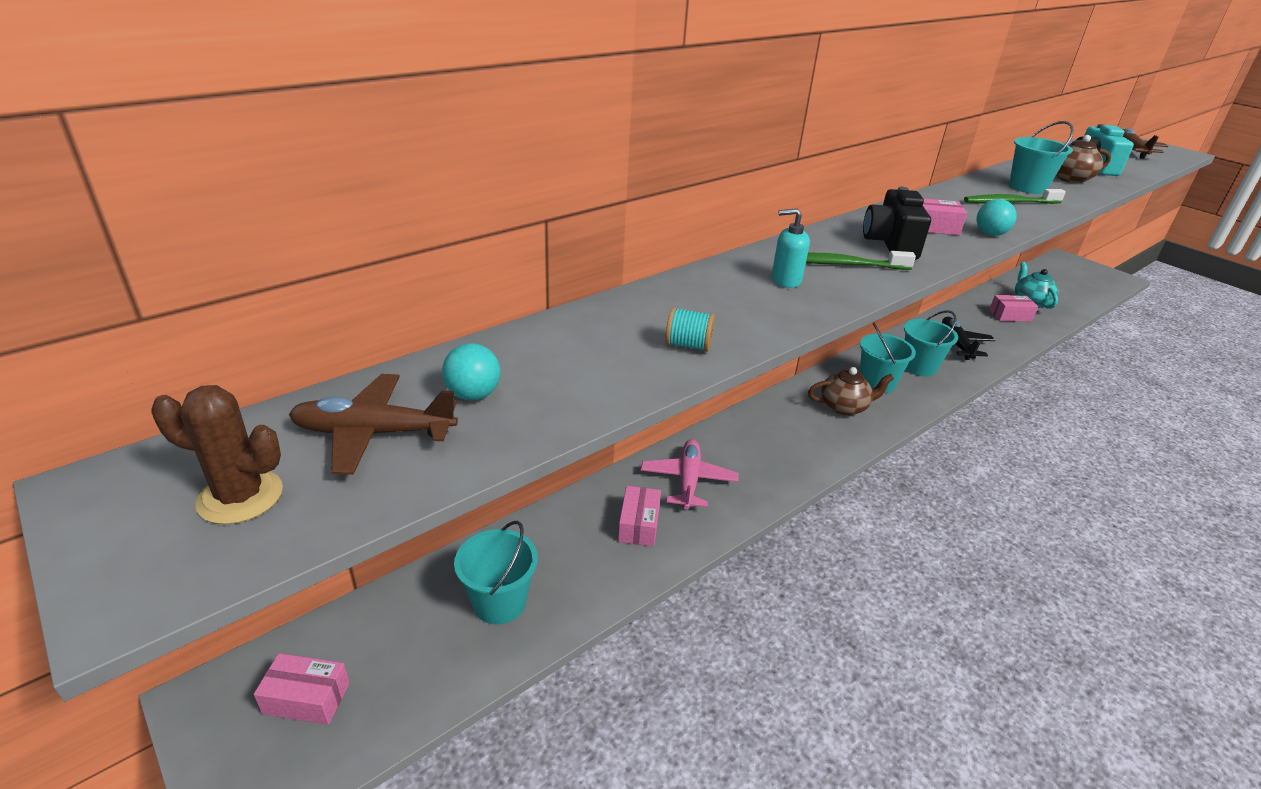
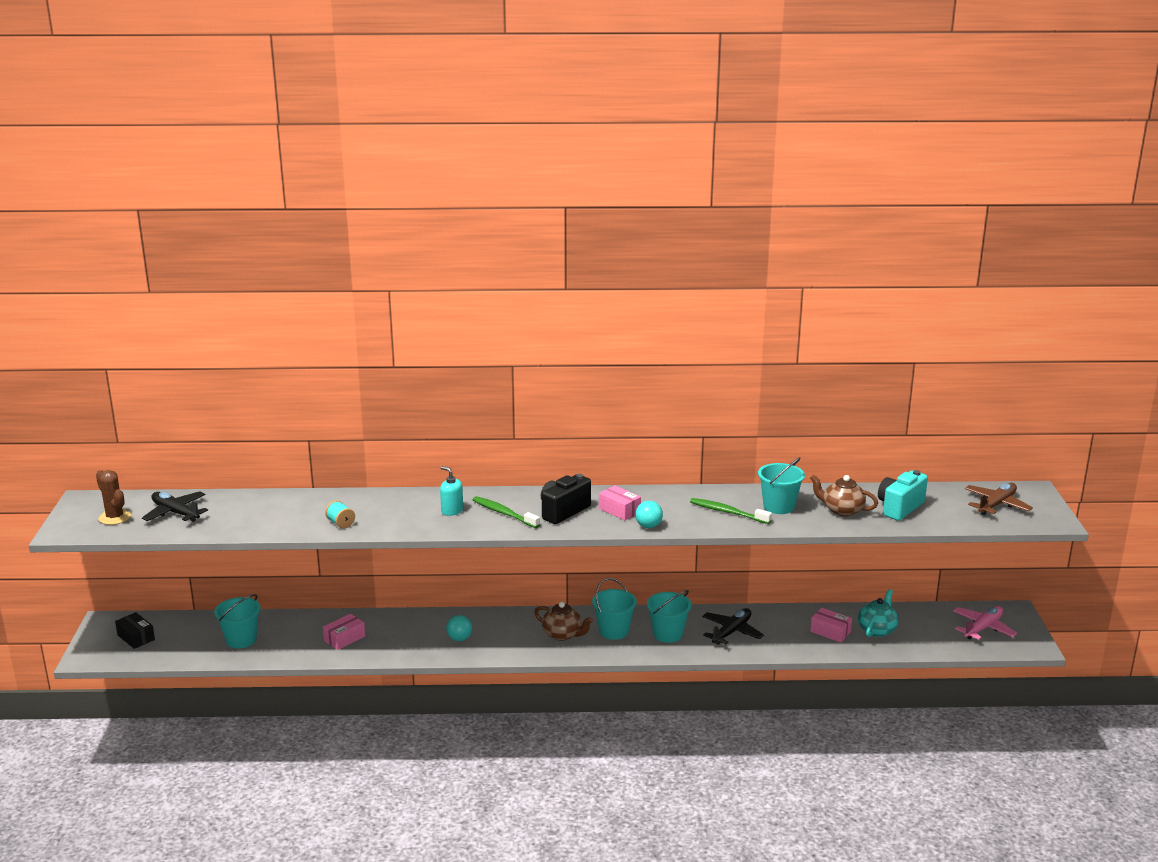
camera: 40 degrees right, 10 degrees down
(306, 698) = (136, 637): pink box -> black box
(374, 433) = (175, 513): brown plane -> black plane
(473, 395) = (226, 512): turquoise ball -> turquoise ball (459, 639)
(688, 480) = (401, 631): pink plane -> pink plane (983, 628)

